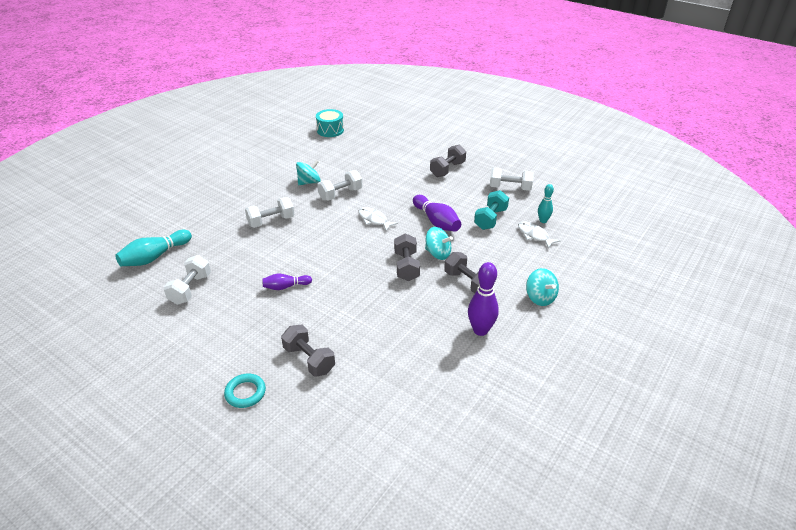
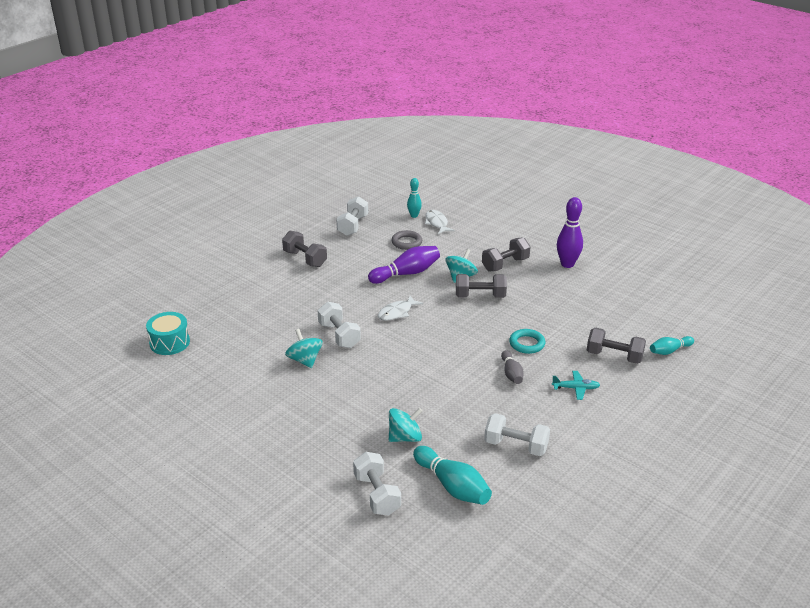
camera: 85 degrees left, 5 degrees down
(245, 393) = (660, 393): turquoise ring -> turquoise ring (527, 344)
(260, 328) = (576, 388): none -> turquoise plane
(271, 221) = (388, 389): white dumbbell -> white dumbbell (377, 494)
(286, 287) = (511, 373): purple bowling pin -> grey bowling pin
(309, 359) = (614, 356): grey dumbbell -> grey dumbbell turned 60 degrees clockwise
(318, 408) = (669, 351): none -> turquoise bowling pin
(490, 219) = (406, 242): turquoise dumbbell -> grey ring
(534, 235) = (437, 223): white fish -> white fish turned 105 degrees clockwise
(540, 297) = (525, 232): turquoise spinning top -> turquoise spinning top (405, 437)

